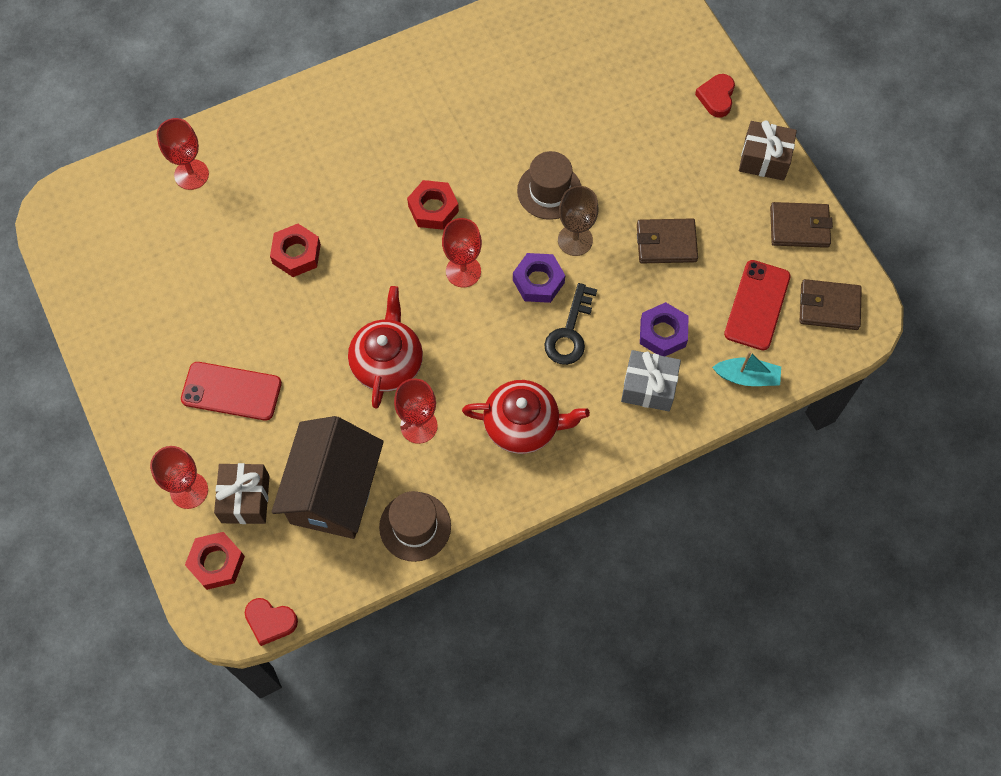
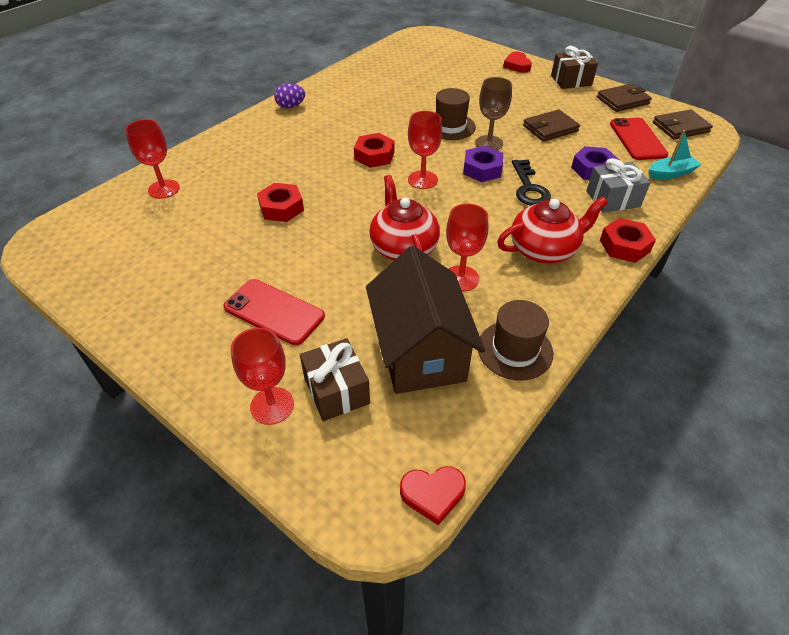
camera: 25 degrees left, 20 degrees down
(216, 563) = (338, 461): red nut -> red nut (624, 246)
(231, 391) = (274, 312): red phone -> red phone turned 45 degrees clockwise
(383, 76) = (291, 106): none -> purple egg

